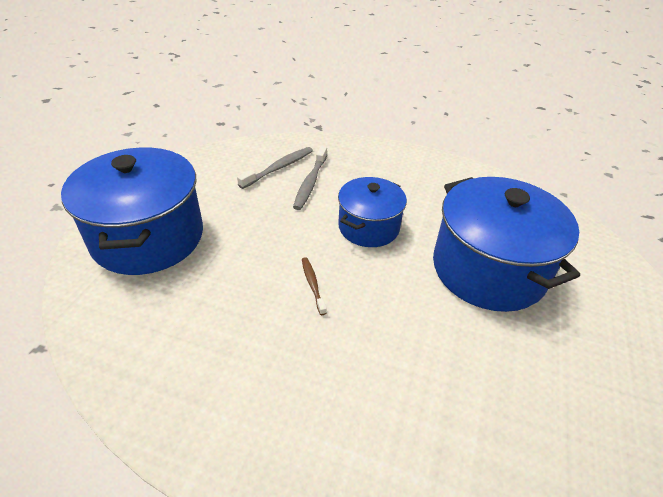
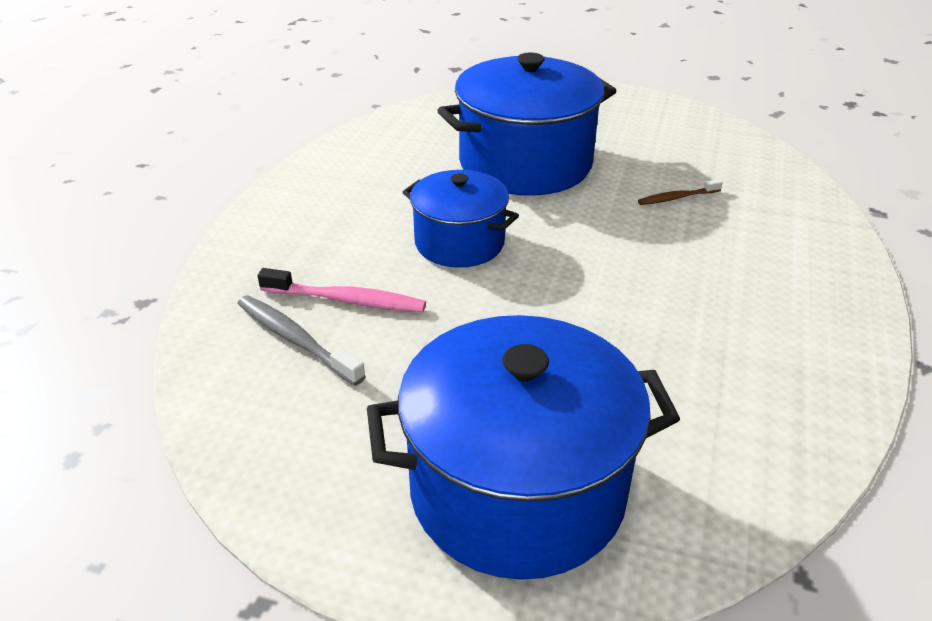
camera: 90 degrees left, 5 degrees down
(310, 183) = (346, 300): grey toothbrush -> pink toothbrush
(312, 285) = (584, 288): brown toothbrush -> brown toothbrush (677, 198)

